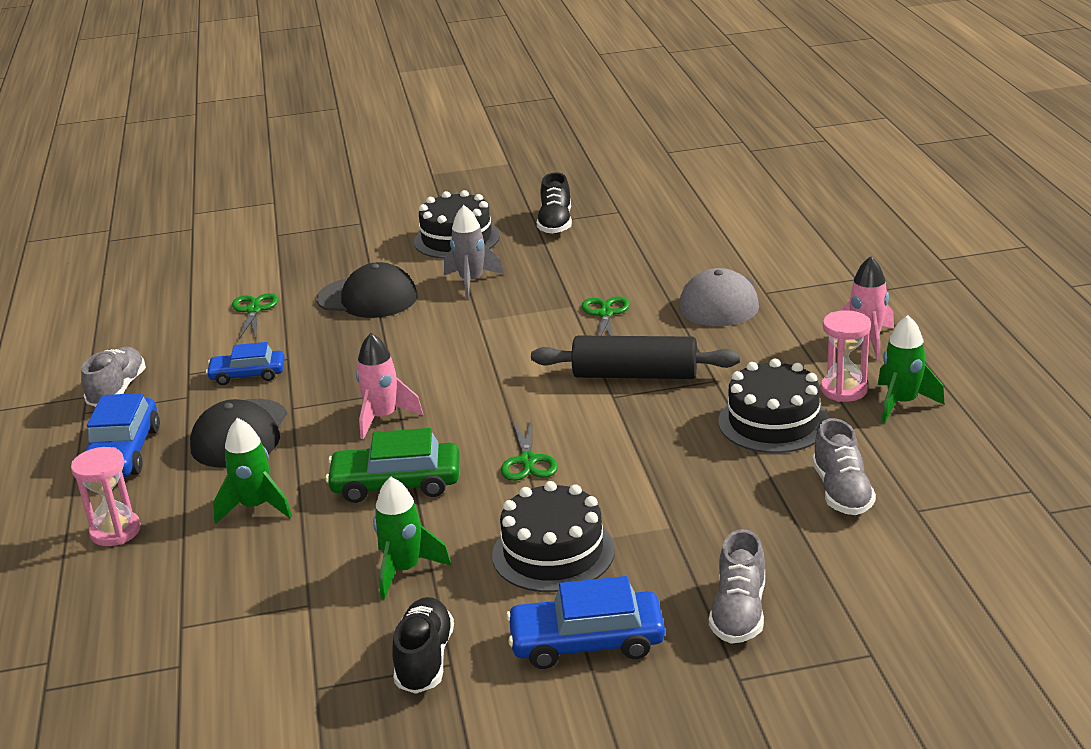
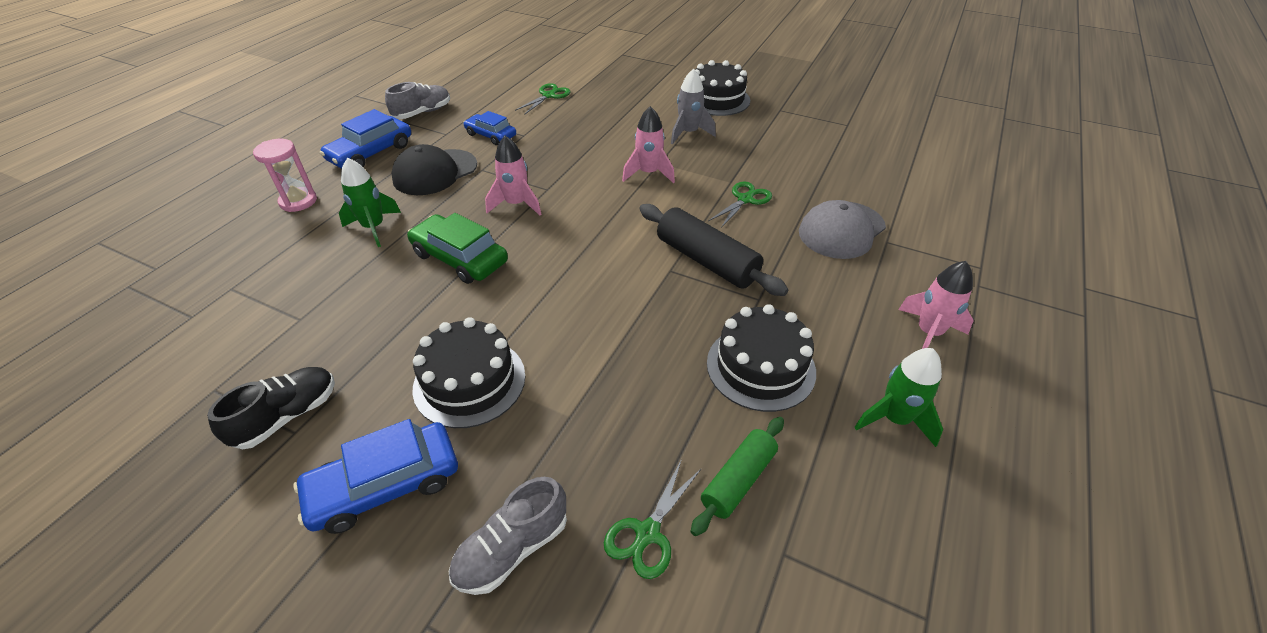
camera: 35 degrees right, 15 degrees up
(367, 298) = (616, 116): black cap -> none
(404, 570) = (375, 330): green rocket -> none
(481, 333) = (648, 173): none -> pink rocket
(528, 461) = (552, 290): green scissors -> green scissors (647, 533)
(555, 223) = (793, 115): black shoe -> none
(587, 642) = (385, 485): blue car -> blue car turned 60 degrees counterclockwise
(841, 492) = (738, 480): grey shoe -> green rolling pin
(844, 390) = (855, 372): pink hourglass -> none

